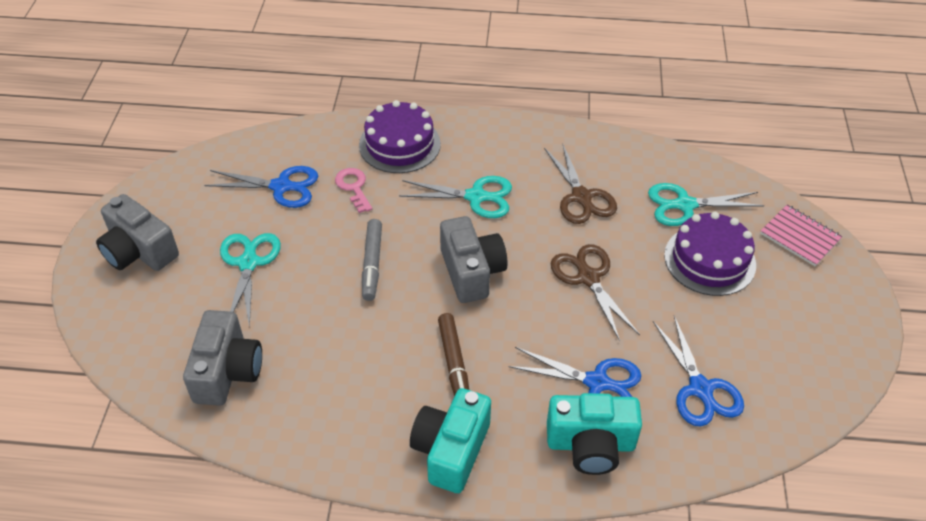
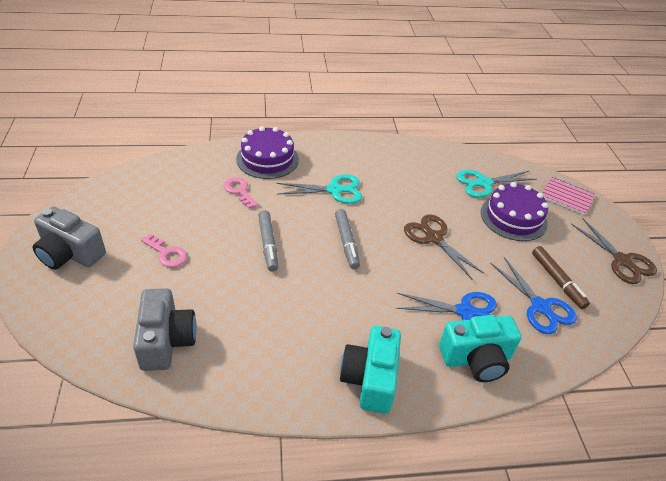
camera: 15 degrees left, 5 degrees down
(248, 263) = (167, 253): turquoise scissors -> pink key
(281, 186) = (181, 195): blue scissors -> none
(454, 363) = (353, 311): brown marker -> brown marker (557, 281)
(471, 272) = (346, 242): grey camera -> grey marker
(581, 197) = (410, 184): brown scissors -> brown scissors (622, 261)

